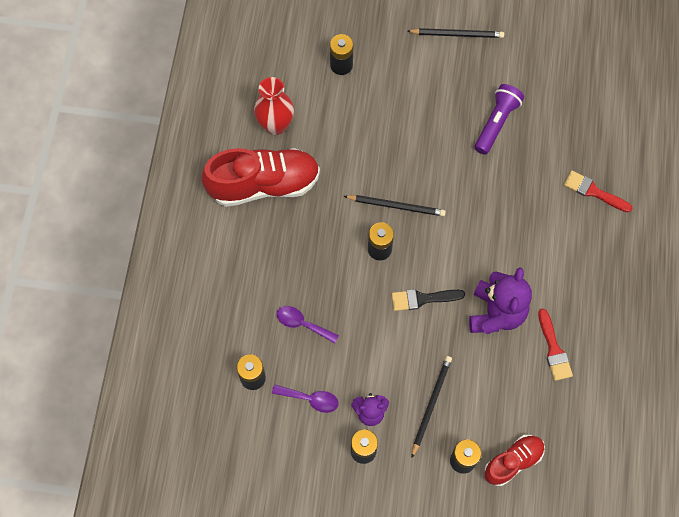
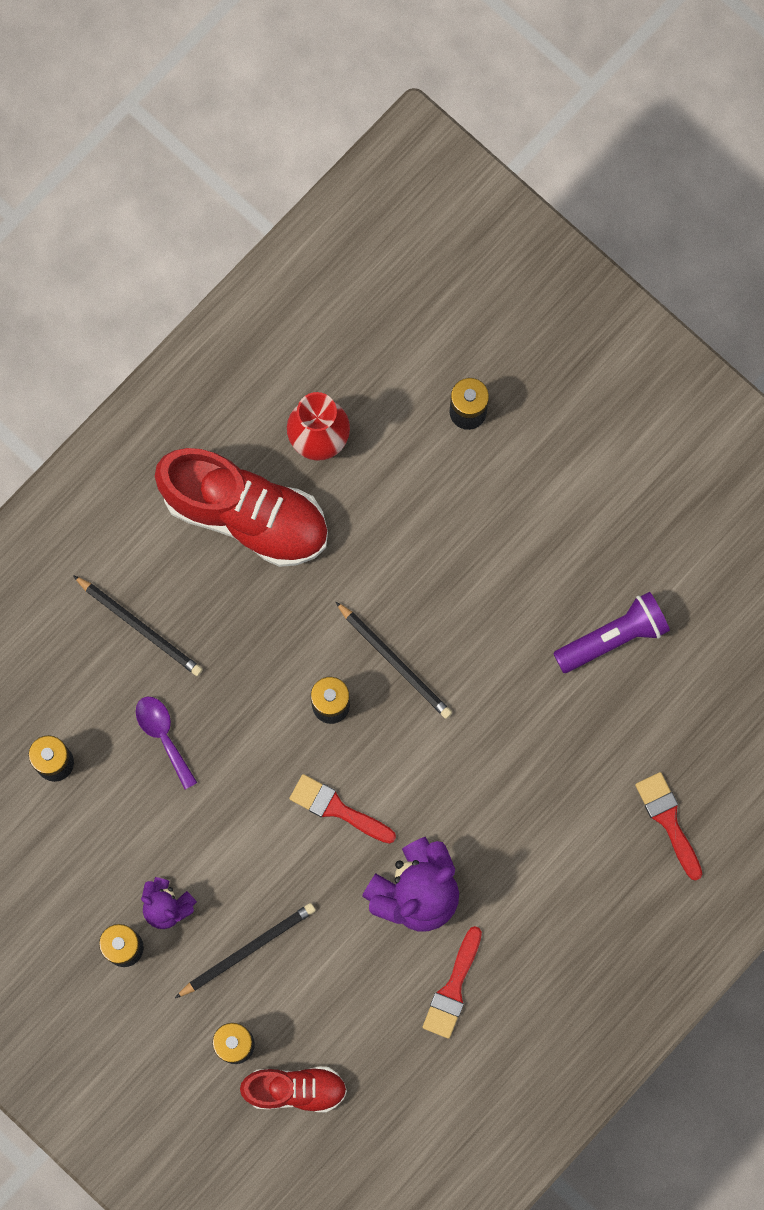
camera: 35 degrees right, 10 degrees up
(310, 399) = (106, 839): purple spoon -> none
(423, 299) = (337, 809): black brush -> red brush
(457, 34) = (659, 473): black pencil -> black pencil (140, 627)

